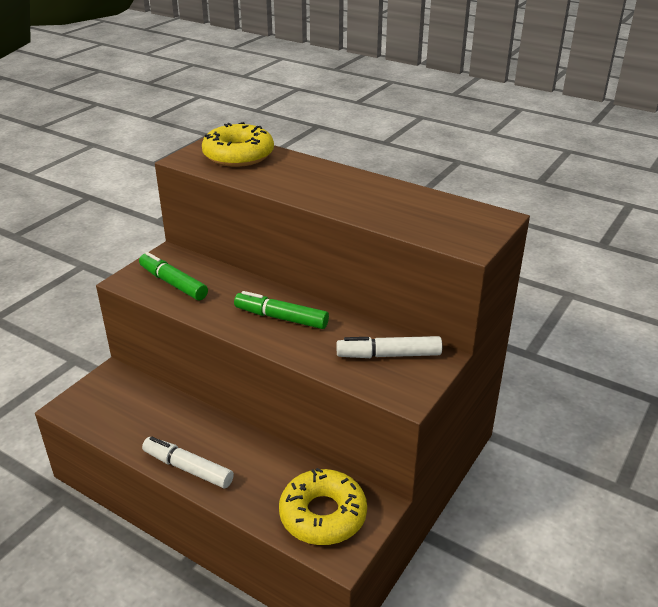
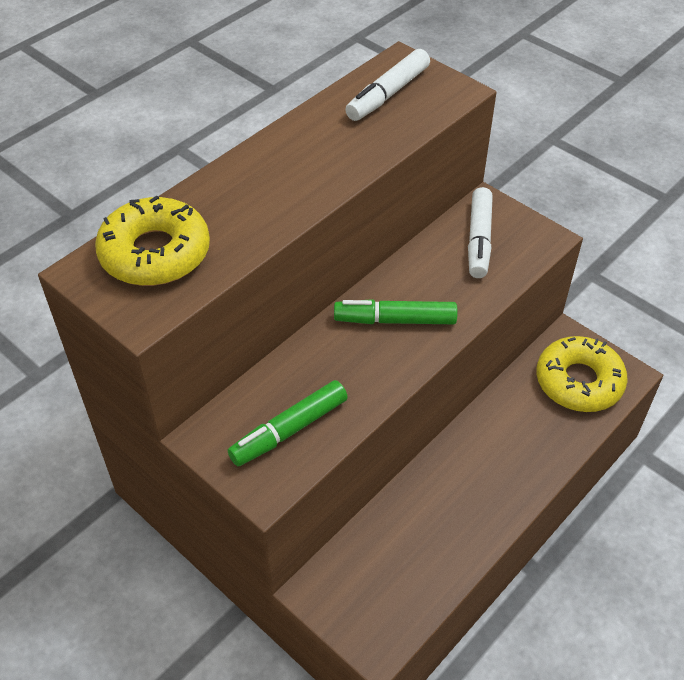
camera: 80 degrees left, 15 degrees up
(188, 468) = (508, 498): white marker -> white marker (388, 94)
(281, 318) = (395, 320): green marker -> green marker turned 60 degrees clockwise

